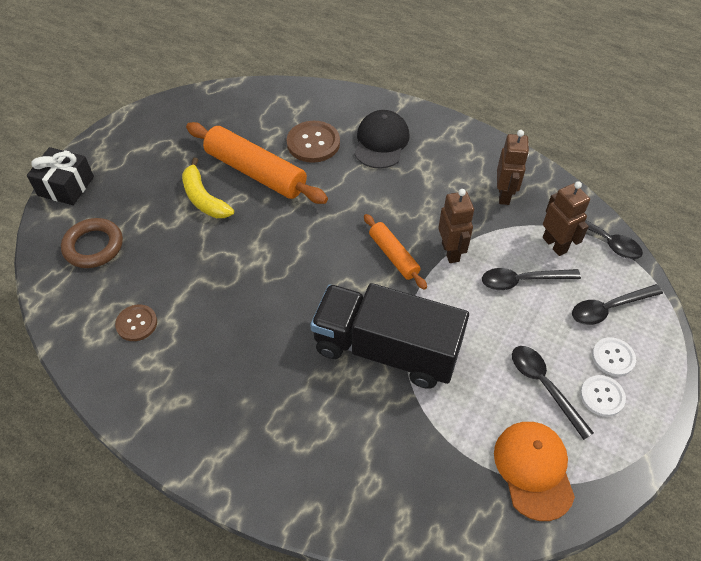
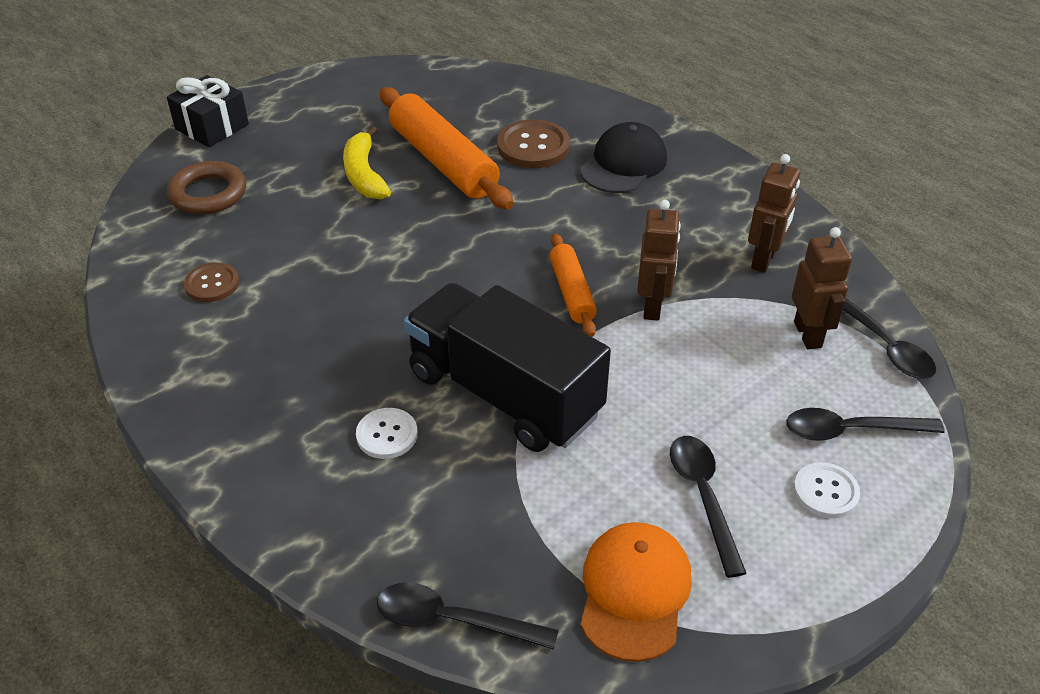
camera: 20 degrees right, 10 degrees down
(522, 281) = (737, 365): black spoon -> black spoon (453, 620)
(602, 396) = (783, 534): white button -> white button (387, 435)

